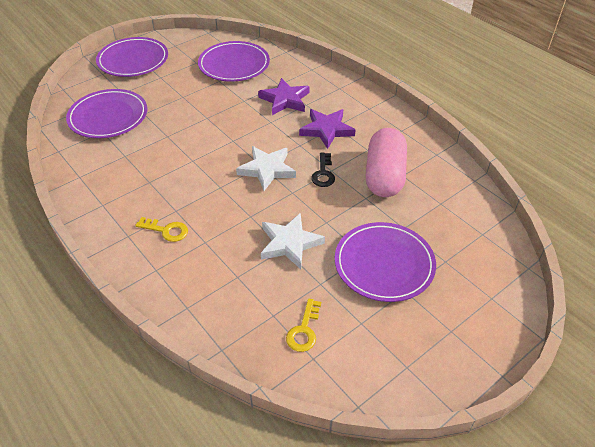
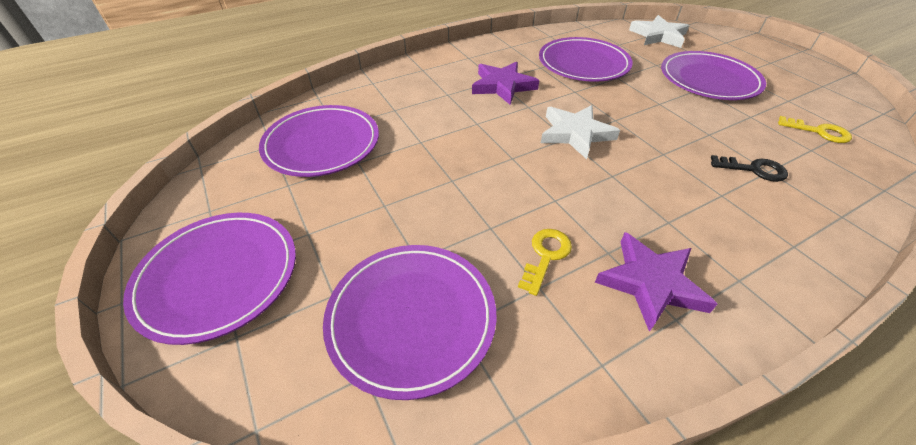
camera: 80 degrees left, 0 degrees up
(166, 230) = (713, 232): yellow key -> yellow key (545, 256)
(285, 100) = (432, 108): purple star -> purple star (651, 283)
(289, 243) = (700, 129): white star -> white star (658, 36)
(323, 173) = (581, 96): black key -> black key (753, 169)
(384, 176) = (583, 64): pink capsule -> purple plate

